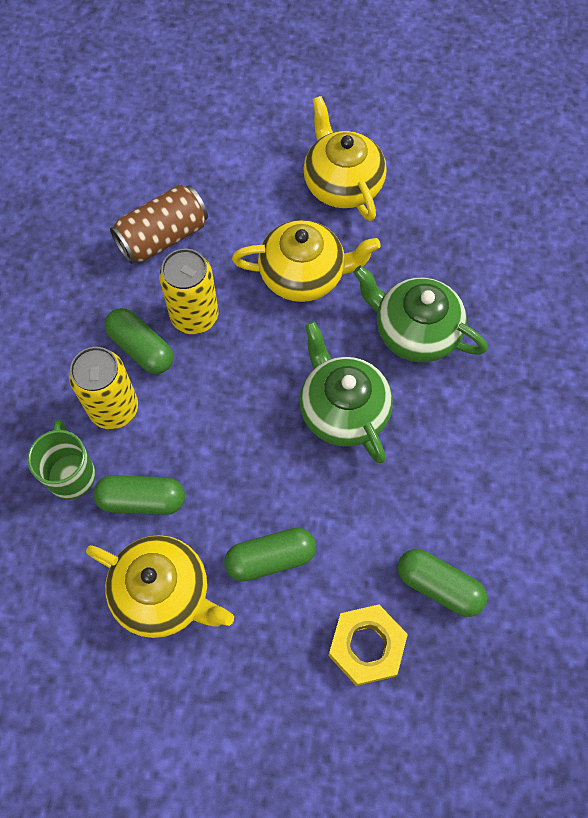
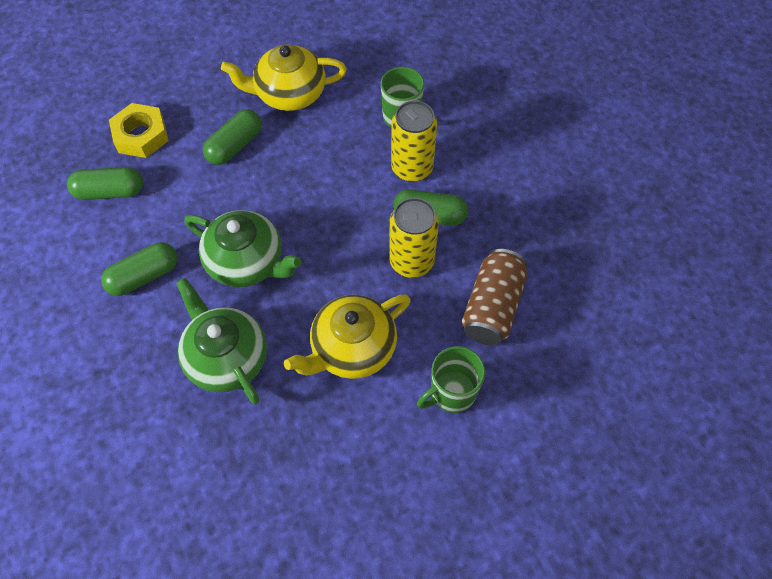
camera: 145 degrees right, 5 degrees down
(142, 500) = (344, 130): green capsule -> green capsule (144, 276)
(252, 196) = (452, 393): none -> green mug
(342, 184) = (382, 461): yellow teapot -> none
(415, 331) = (226, 357): green teapot -> green teapot turned 120 degrees counterclockwise

